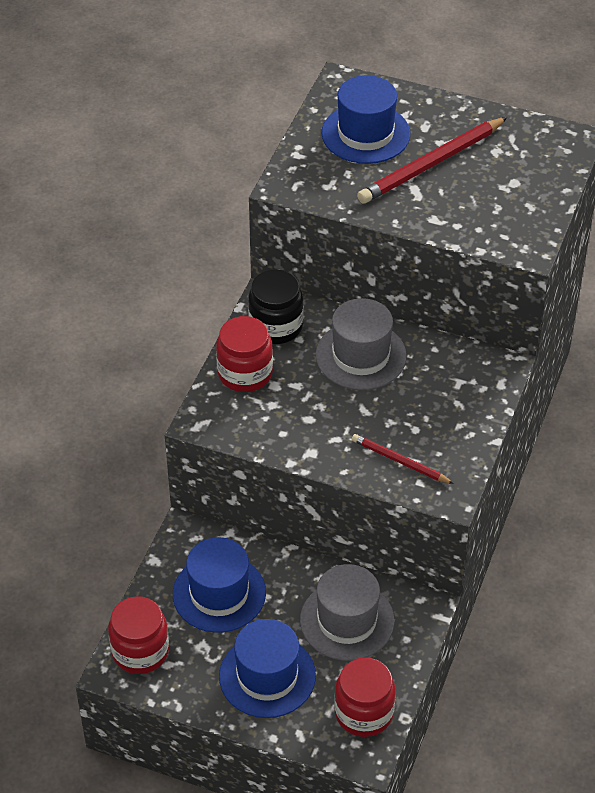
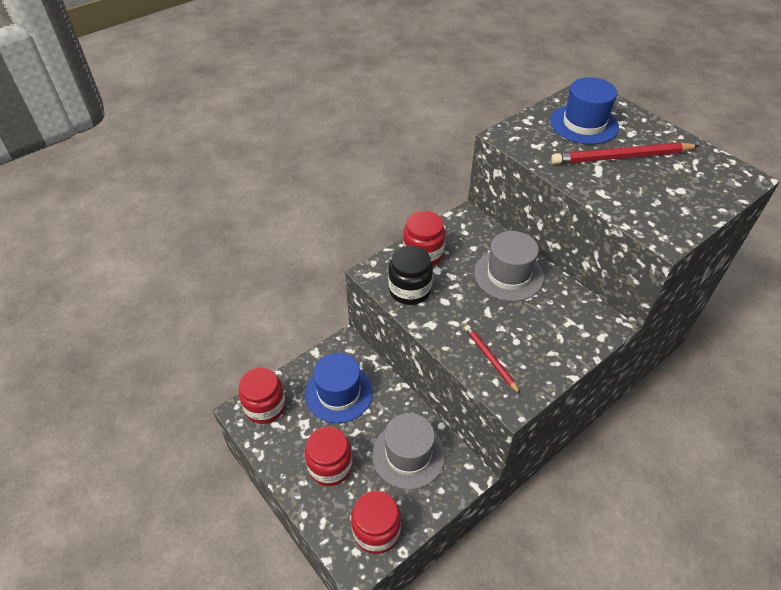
camera: 30 degrees right, 0 degrees up
(267, 676) = (330, 466): blue hat -> red jar
(276, 326) = (463, 234): black jar -> black jar (409, 290)

